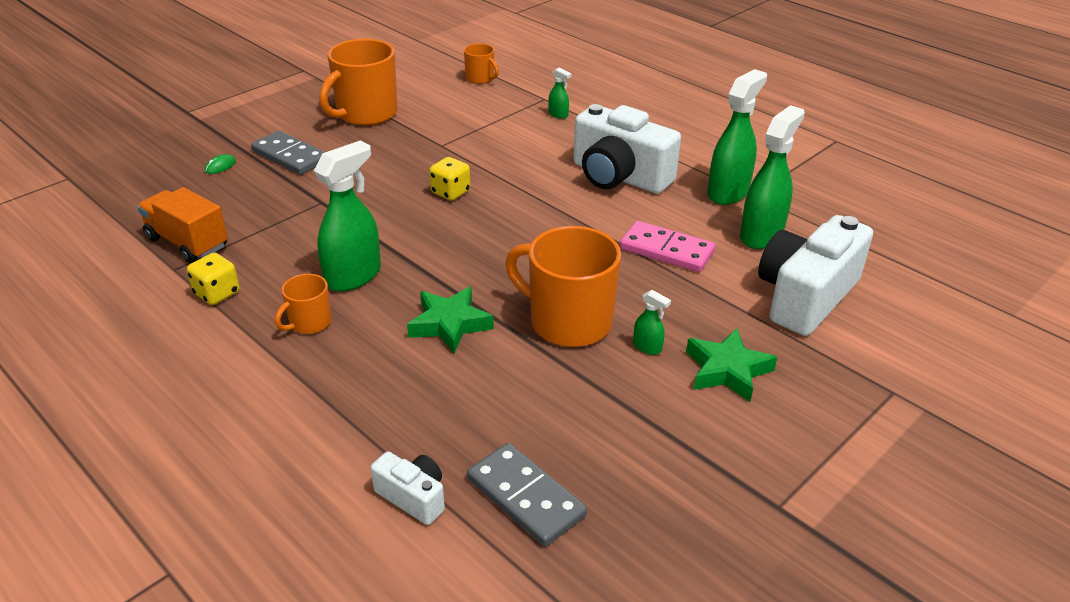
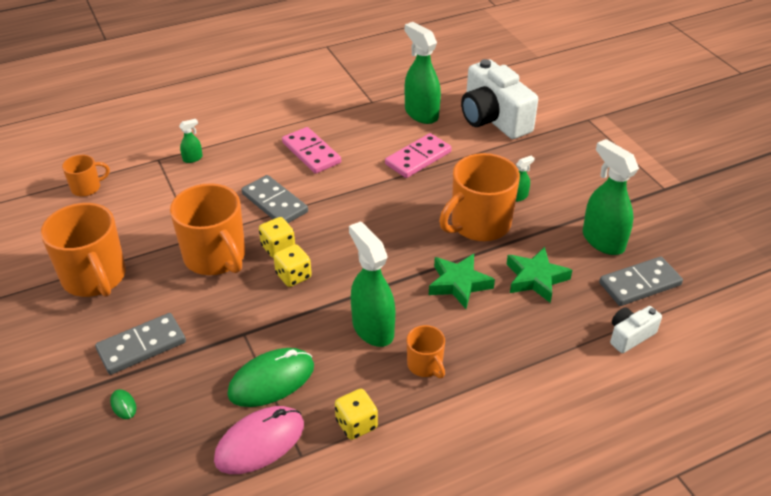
camera: 70 degrees left, 5 degrees up
(187, 242) = (260, 442): orange truck -> pink mouse
(265, 231) = (271, 380): none -> green mouse
(412, 211) = (293, 276): none -> yellow dice
(419, 162) = (216, 257): none -> orange mug
(519, 174) = (275, 203): none -> grey domino
(619, 176) = (311, 153): white camera -> pink domino
(727, 370) = (551, 171): green star -> green star (535, 278)
(728, 192) = (363, 111): green spray bottle -> green spray bottle (602, 240)

